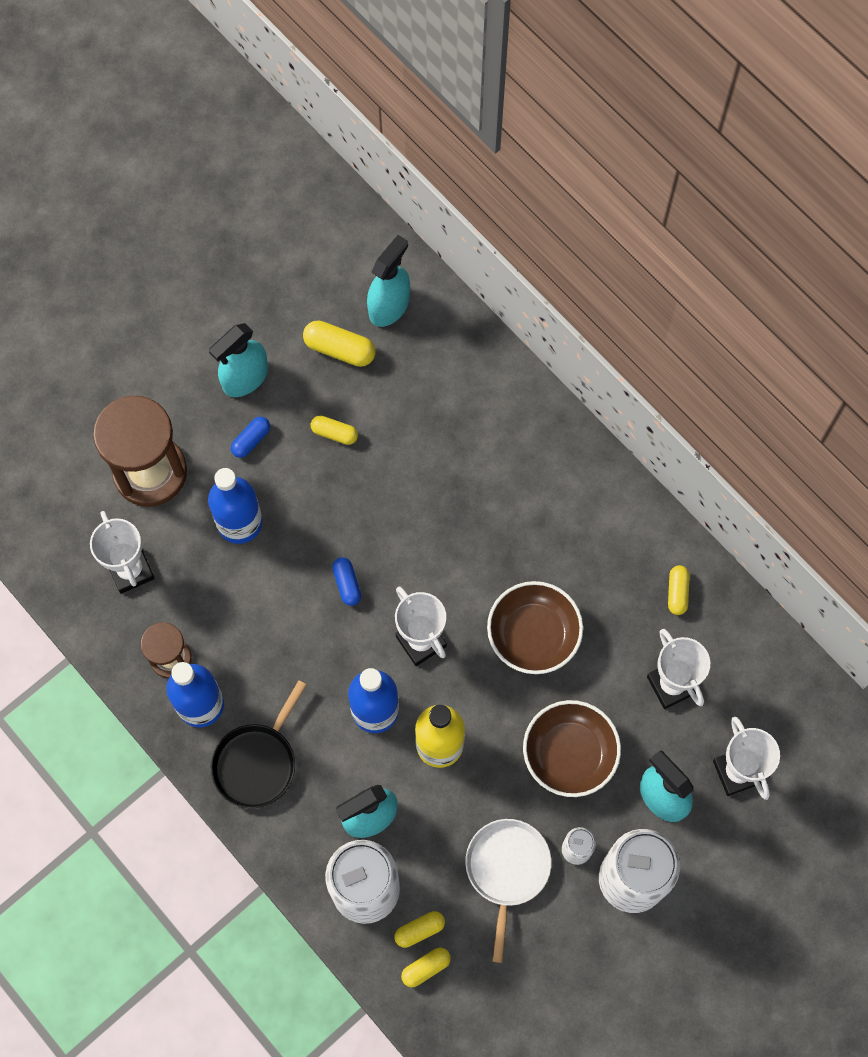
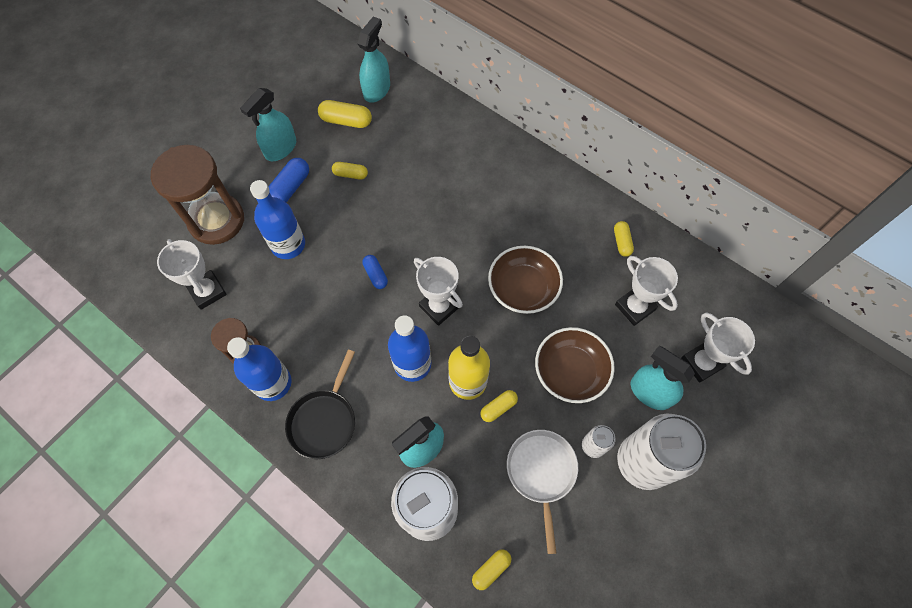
camera: 10 degrees left, 5 degrees down
(251, 440) = (290, 188): blue capsule -> blue capsule, size x1.56
(419, 930) = (479, 537): yellow capsule -> yellow capsule (498, 407)

